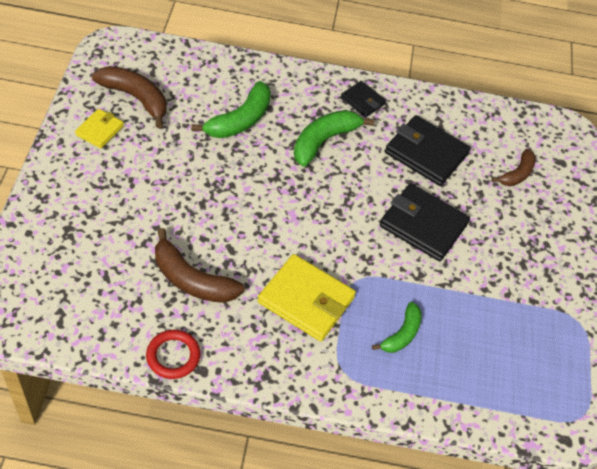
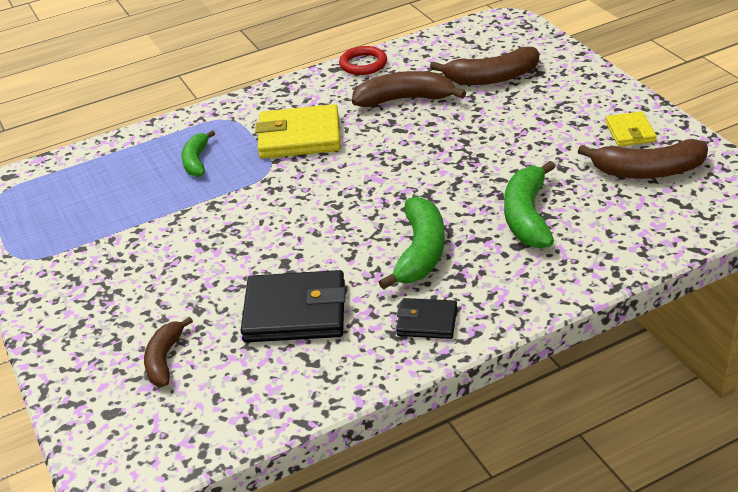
camera: 155 degrees right, 15 degrees down
(105, 251) = (491, 78): none -> brown banana
(423, 225) = (241, 243): black wallet -> none

